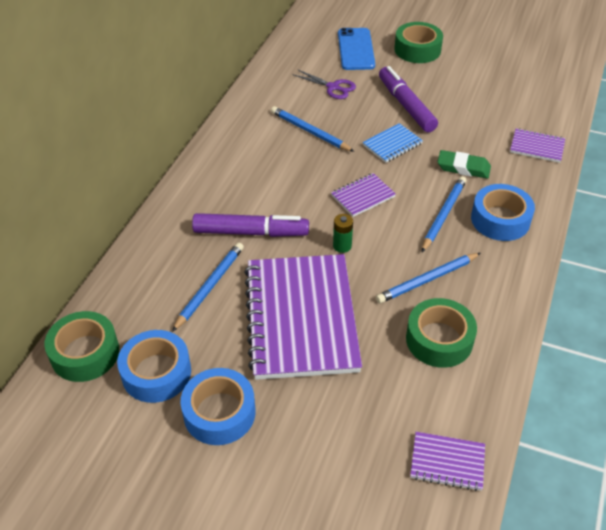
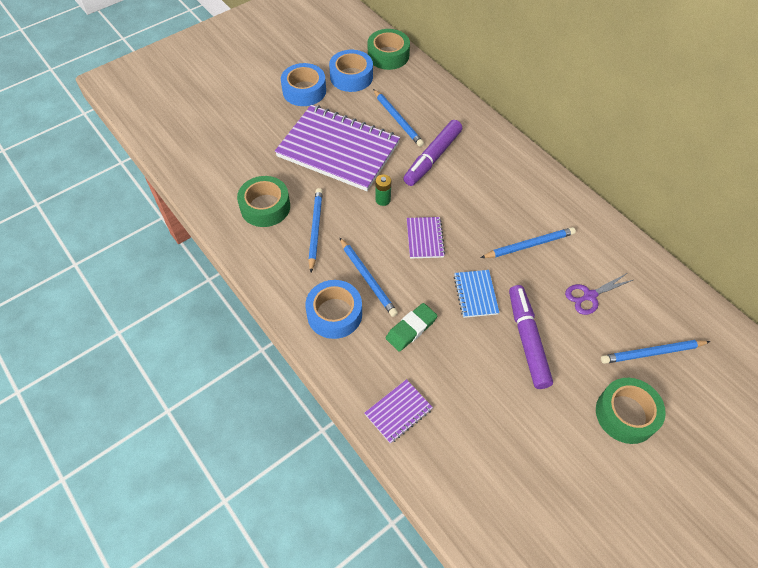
camera: 120 degrees right, 10 degrees up
(356, 49) = (652, 353): blue phone -> blue pencil
(406, 105) = (527, 340): purple marker -> purple marker turned 105 degrees counterclockwise
(447, 462) = (191, 164): purple notebook -> none

